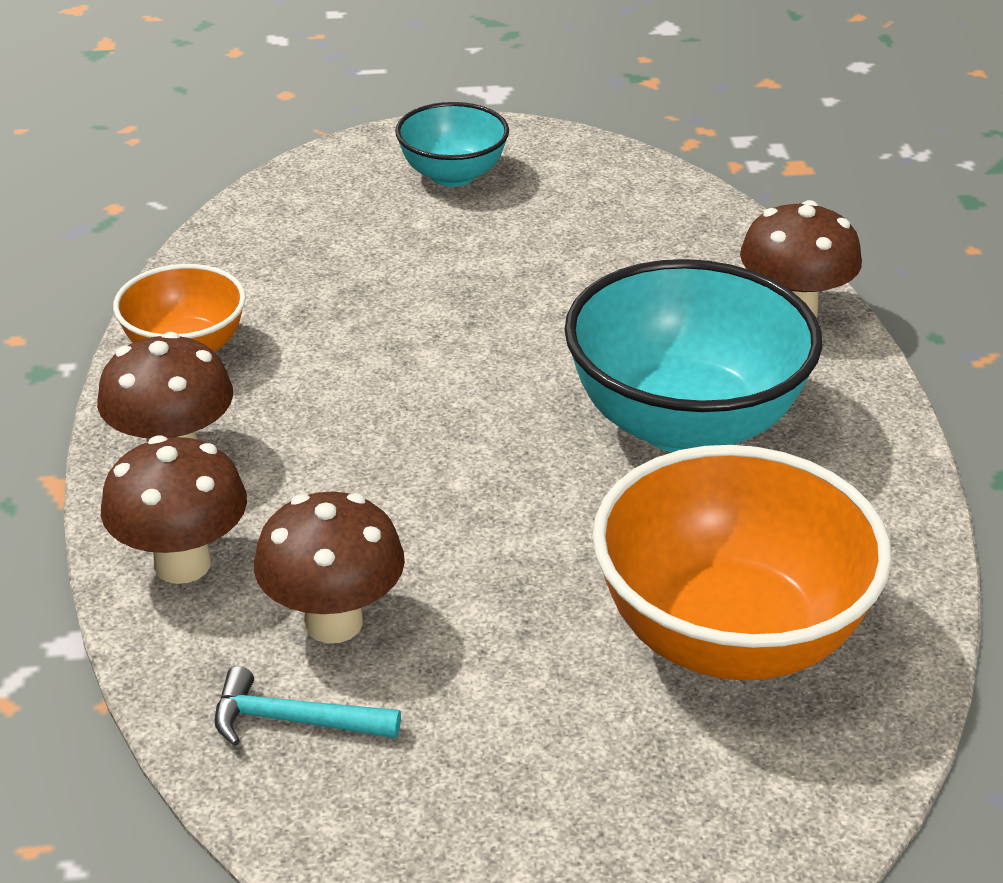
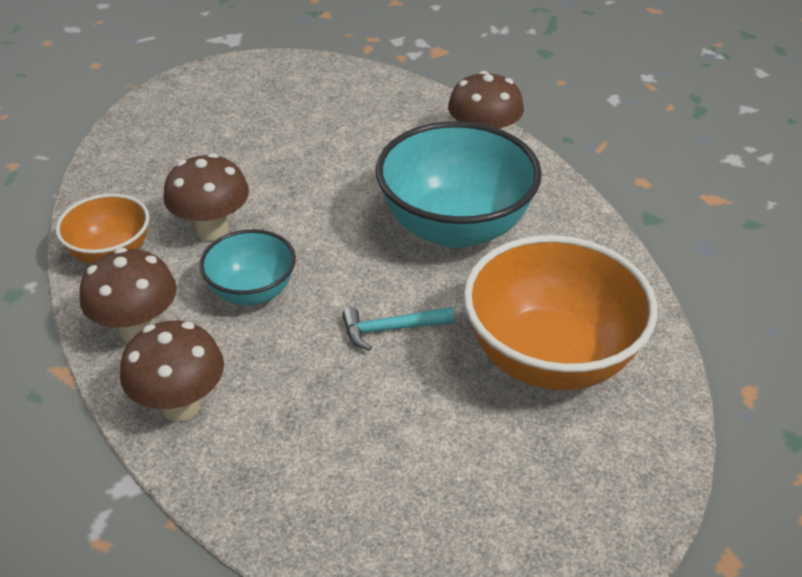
camera: 20 degrees left, 5 degrees up
(294, 721) = (310, 495): turquoise hammer -> turquoise hammer (391, 329)
(333, 622) = (302, 418): brown mushroom -> brown mushroom (212, 230)
(452, 175) = (233, 97): turquoise bowl -> turquoise bowl (252, 292)

